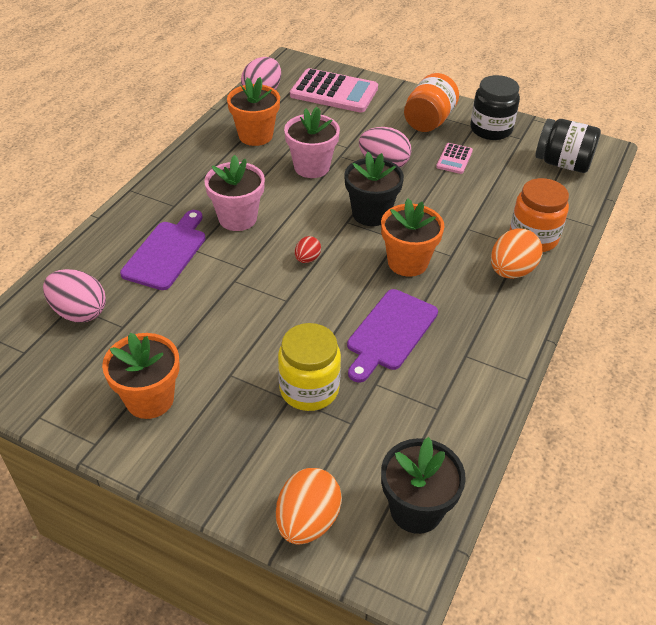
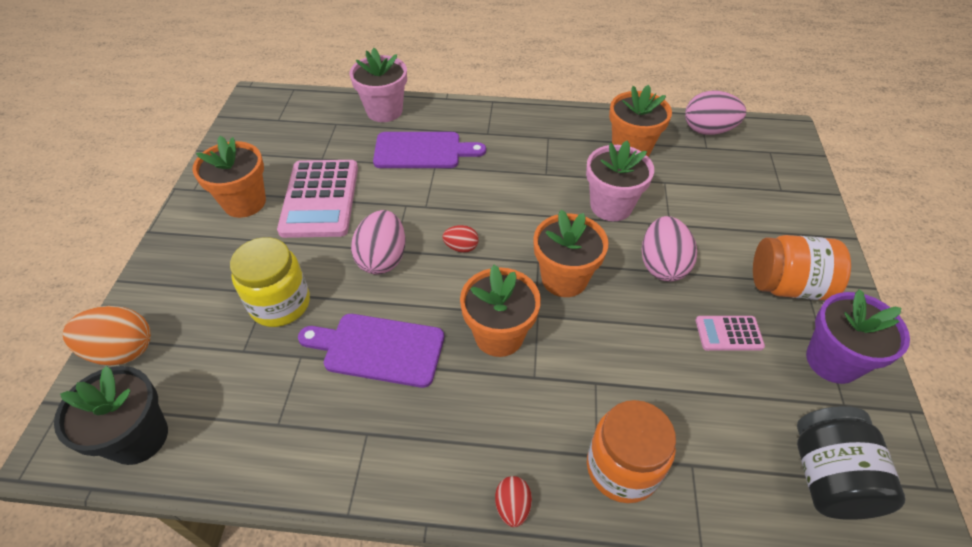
camera: 70 degrees right, 5 degrees up
(79, 312) = (329, 130): pink egg -> pink egg (382, 259)
(237, 218) = (494, 179): pink flower pot -> pink flower pot (384, 111)
(334, 92) = (764, 183): pink calculator -> pink calculator (320, 199)
(371, 214) = (564, 278): black flower pot -> orange flower pot
(491, 129) = (832, 361): black jar -> purple flower pot
(511, 271) = (538, 453): orange egg -> none
(545, 294) = (512, 506): none -> red egg

